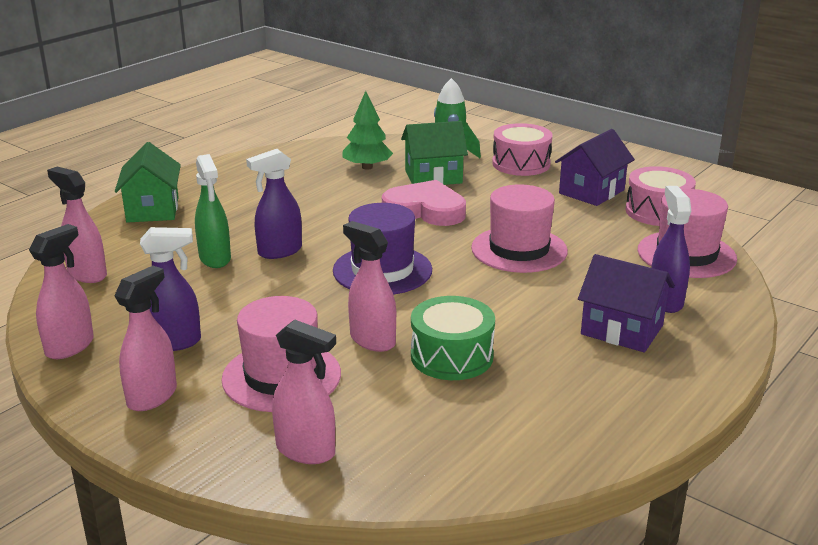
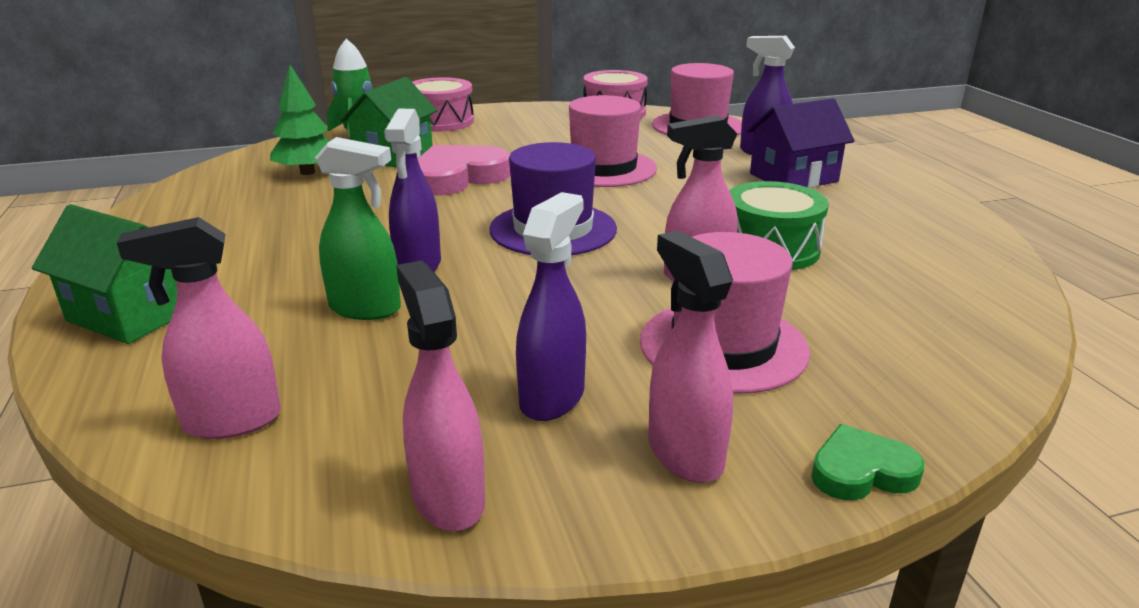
camera: 55 degrees left, 0 degrees up
(179, 455) = (861, 471): none -> green heart
(306, 451) = (904, 375): pink spray bottle -> none
(591, 191) = (542, 118): purple house -> none

